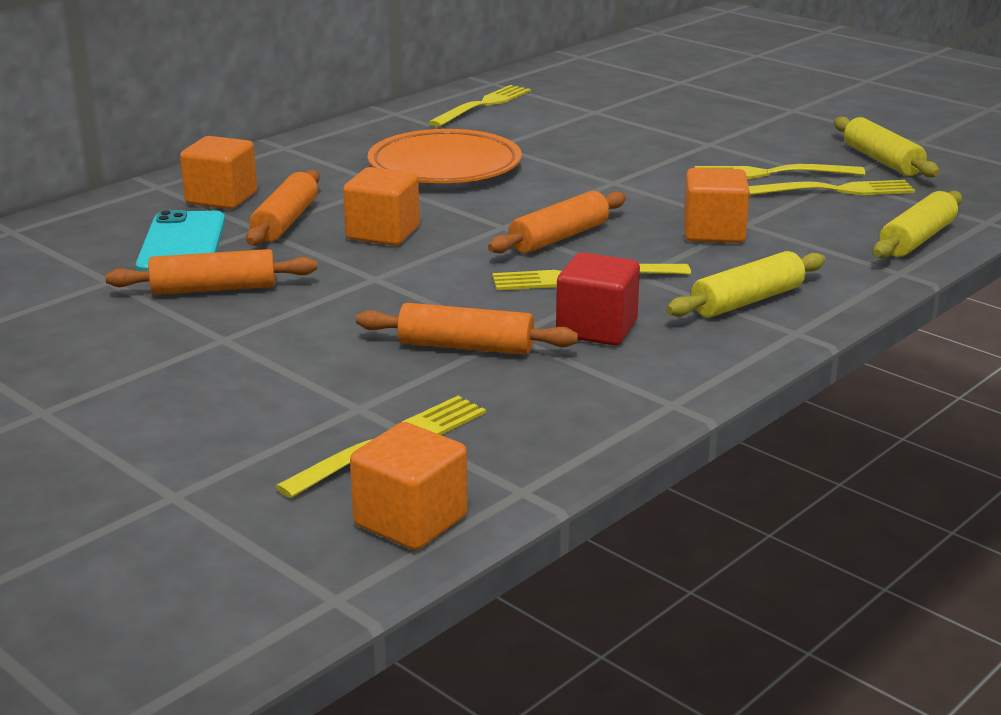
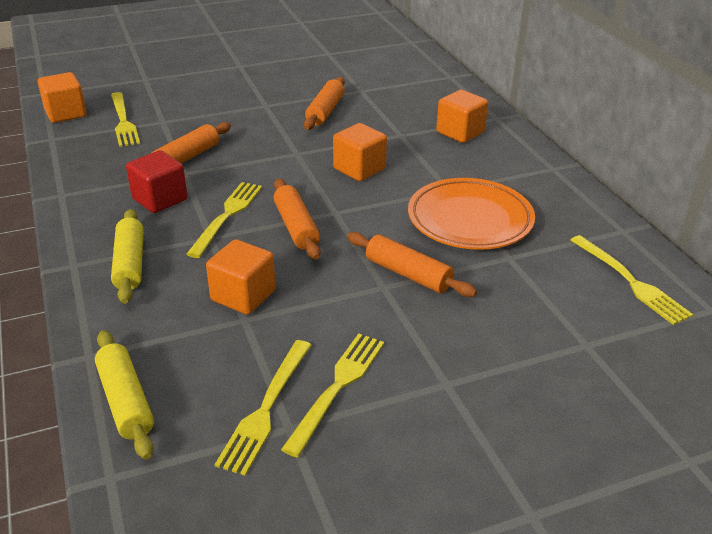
camera: 115 degrees right, 10 degrees up
(182, 244) = (394, 112): turquoise phone -> none
(285, 221) = (405, 144): orange rolling pin -> orange rolling pin (408, 274)
(882, 160) = (314, 497): yellow rolling pin -> none

